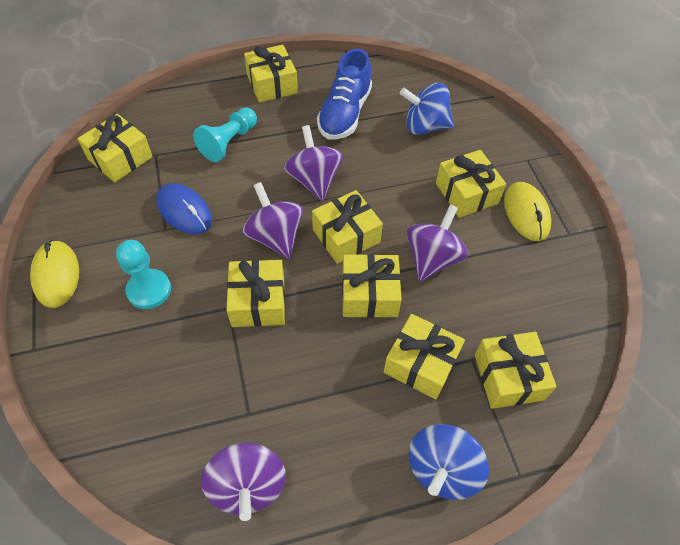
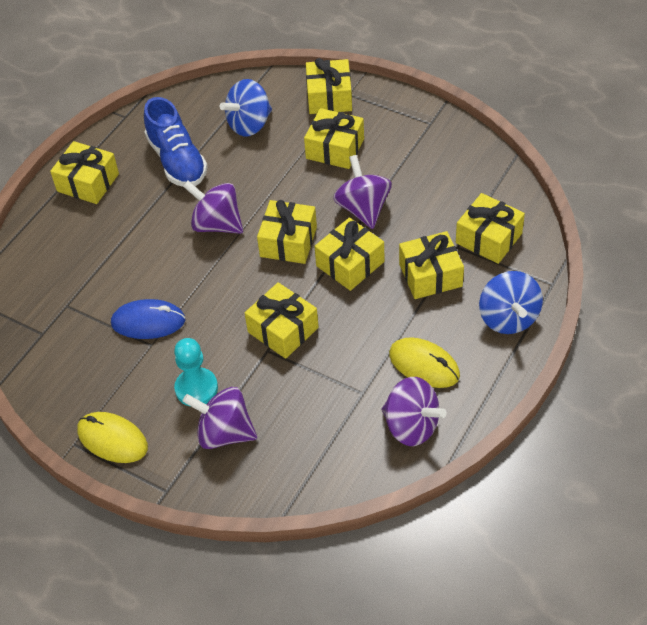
camera: 40 degrees left, 5 degrees down
(120, 158) = (40, 330): yellow gift -> yellow gift (329, 97)
(229, 142) = (114, 250): turquoise pawn -> none
(275, 236) = (239, 282): purple spinning top -> purple spinning top (224, 433)
(526, 213) = (389, 131): yellow mouse -> yellow mouse (424, 365)

